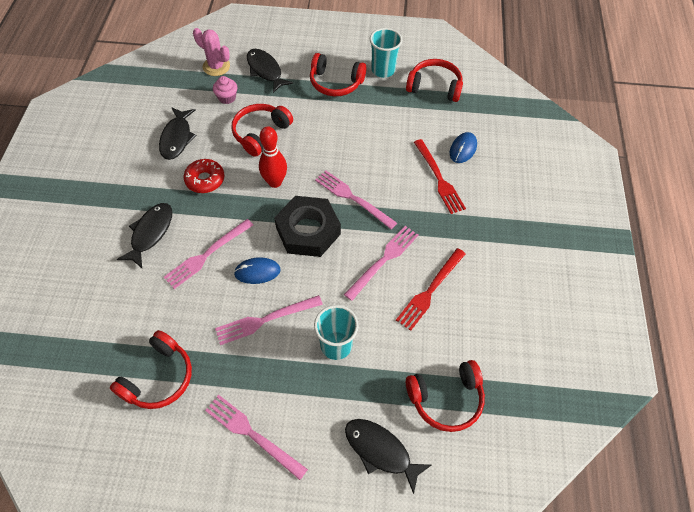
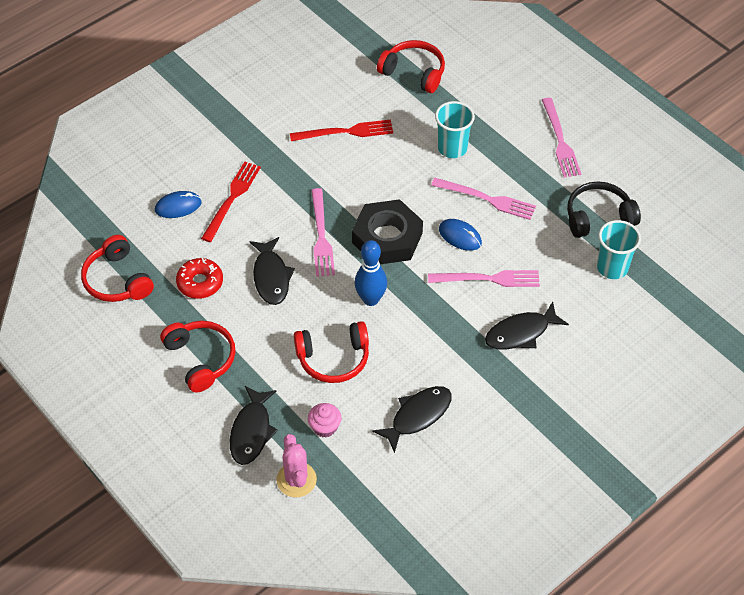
camera: 135 degrees left, 5 degrees down
(159, 377) = (598, 217): red headphones -> black headphones
(205, 180) = (430, 349): red donut -> red donut (200, 283)
(275, 182) = (370, 299): red bowling pin -> blue bowling pin
(380, 451) = (486, 78): black fish -> black fish (271, 277)
(383, 70) = (138, 336): turquoise cup -> turquoise cup (612, 268)
(383, 260) = (354, 174): pink fork -> none

